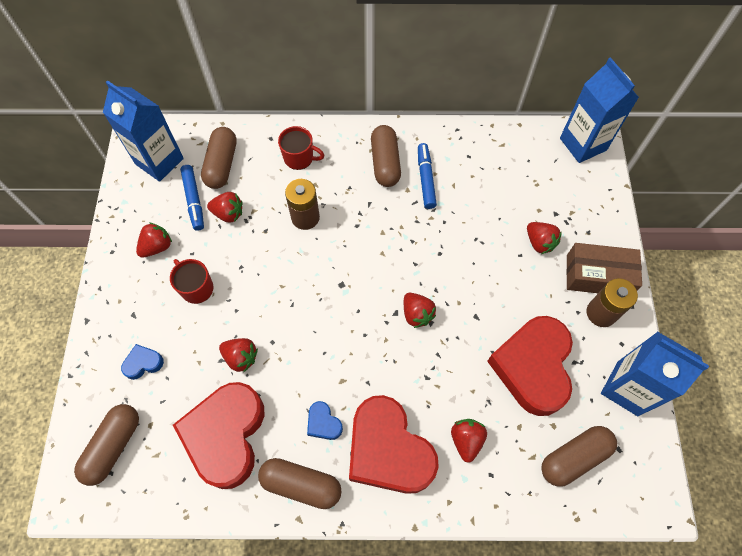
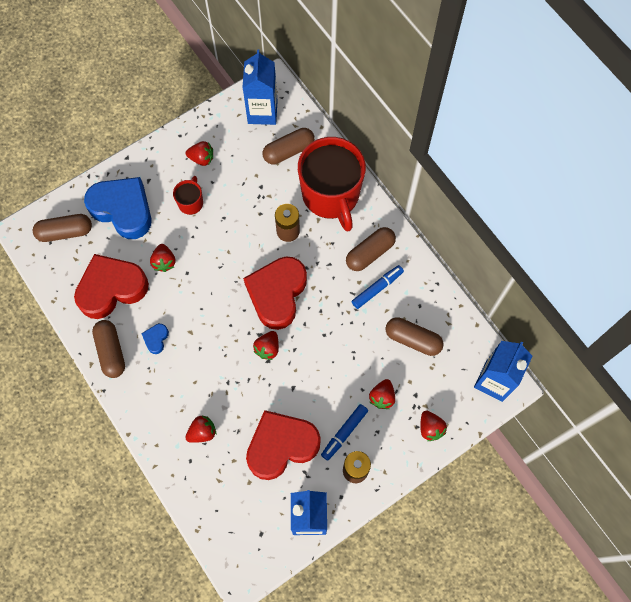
camera: 55 degrees right, 5 degrees up
(143, 363) = (123, 210): blue heart -> blue heart, size x2.43
(194, 200) = (249, 154): blue marker -> blue marker (344, 433)
(228, 213) = (255, 182): red strawberry -> red strawberry (430, 428)
(299, 158) = (331, 195): red mug -> red mug, size x2.30
(388, 450) = (165, 388): red heart -> red heart (277, 294)
(574, 457) = (236, 507): brown capsule -> brown capsule (413, 339)
(598, 275) = (384, 452): brown box -> none

